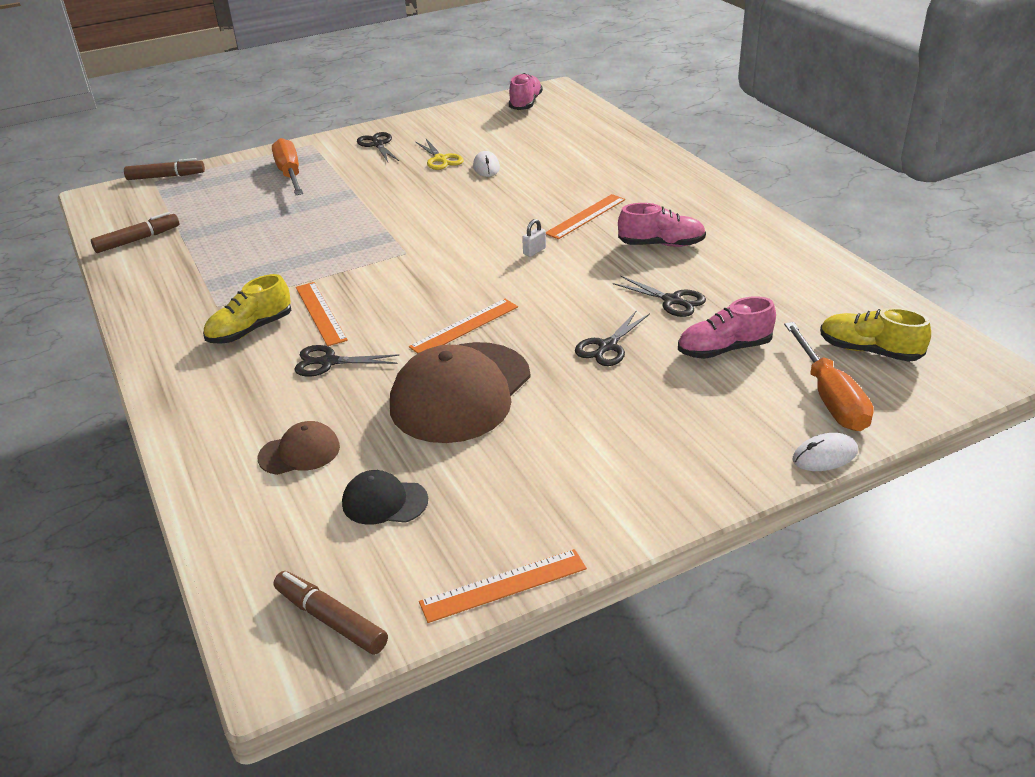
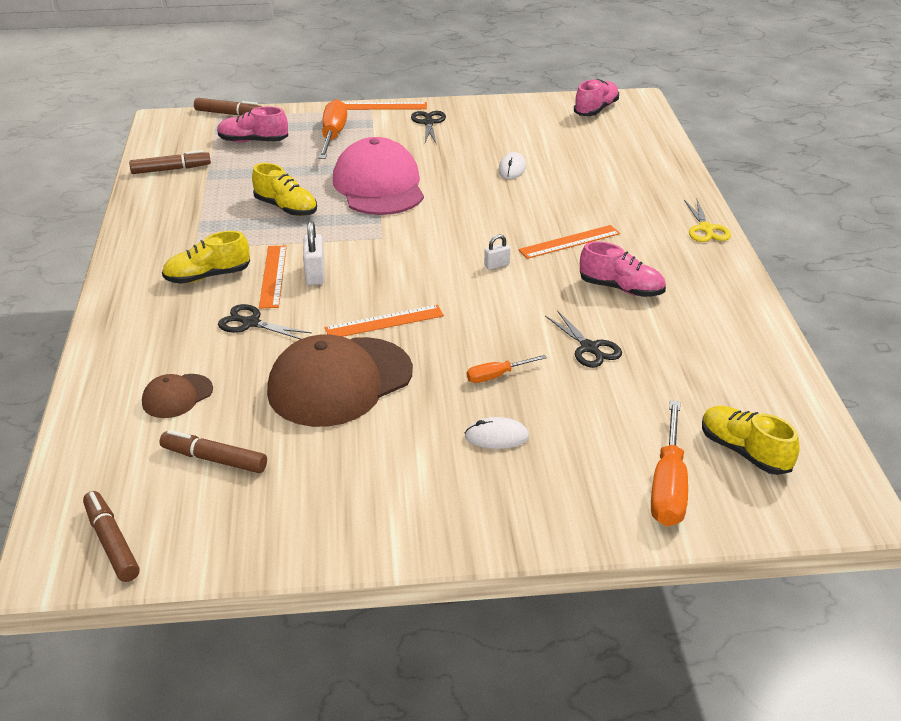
camera: 20 degrees right, 0 degrees up
(289, 248) = (286, 208): none -> yellow shoe
(299, 452) = (177, 396): brown cap -> brown cap turned 135 degrees clockwise
(363, 301) = (315, 274): none -> white padlock
(369, 208) = (379, 186): none -> pink cap
(384, 502) = (214, 459): black cap -> brown marker
(440, 159) = (475, 151): yellow scissors -> yellow scissors (705, 229)
(503, 585) = (259, 561): orange ruler -> orange ruler (383, 106)
(607, 346) = (497, 376): black scissors -> orange screwdriver
(724, 349) = (603, 409): pink shoe -> pink shoe (253, 141)
(825, 456) = (619, 539): white mouse -> white mouse (496, 436)

